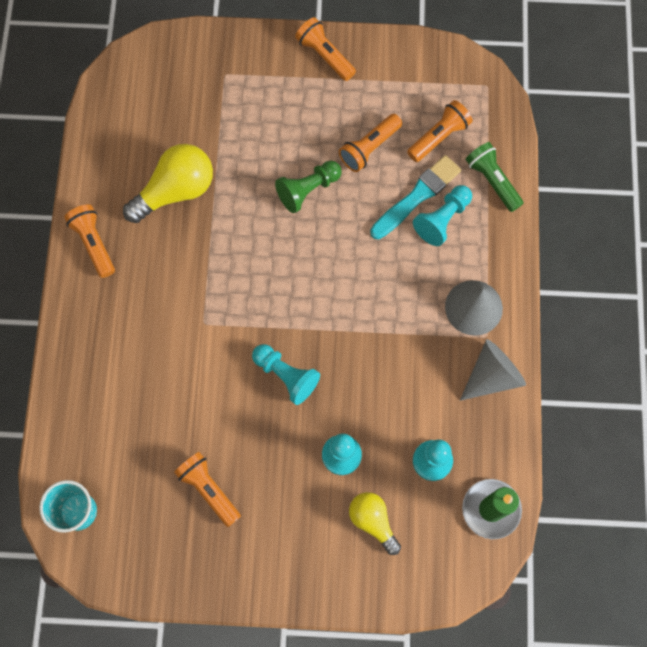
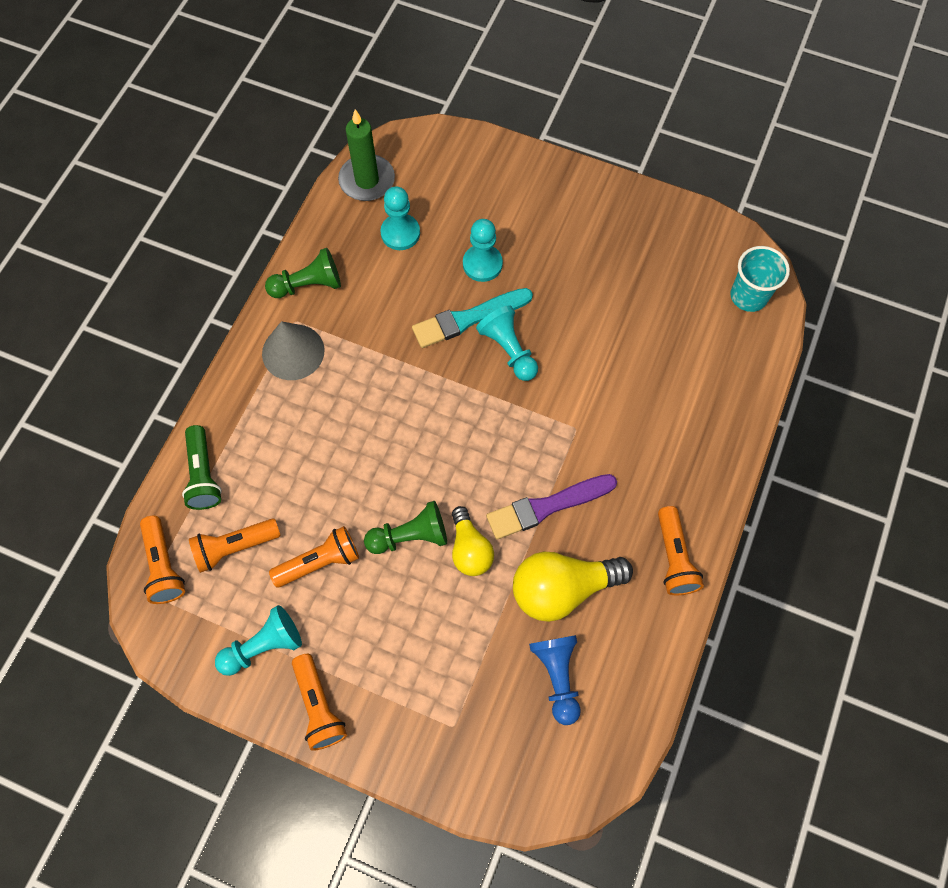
camera: 160 degrees left, 5 degrees down
(161, 129) = (557, 676): none -> blue pawn
(207, 249) = (547, 506): none -> purple brush
(209, 489) = (618, 275): orange flashlight -> orange flashlight (164, 566)
(373, 521) = (476, 204): yellow light bulb -> yellow light bulb (470, 549)
(417, 196) = (293, 486): turquoise brush -> turquoise brush (468, 319)
(442, 219) = (279, 451): turquoise pawn -> turquoise pawn (263, 646)
(492, 375) = (308, 285): grey cone -> green pawn

